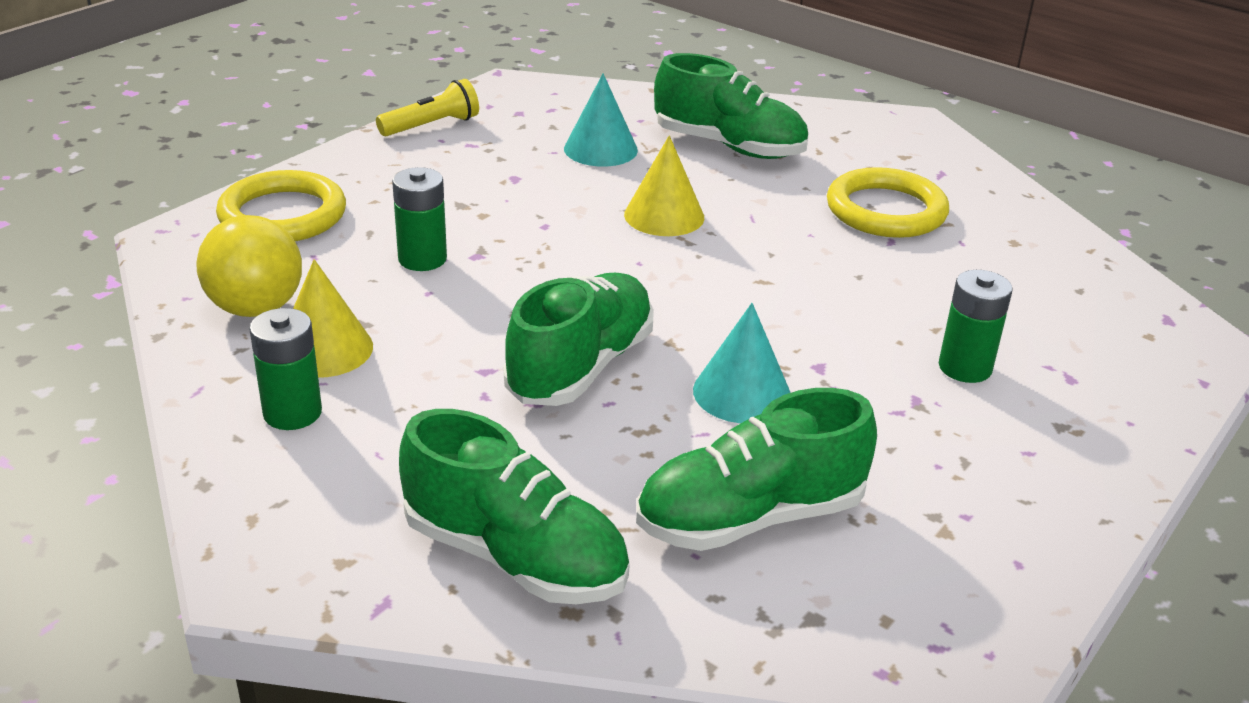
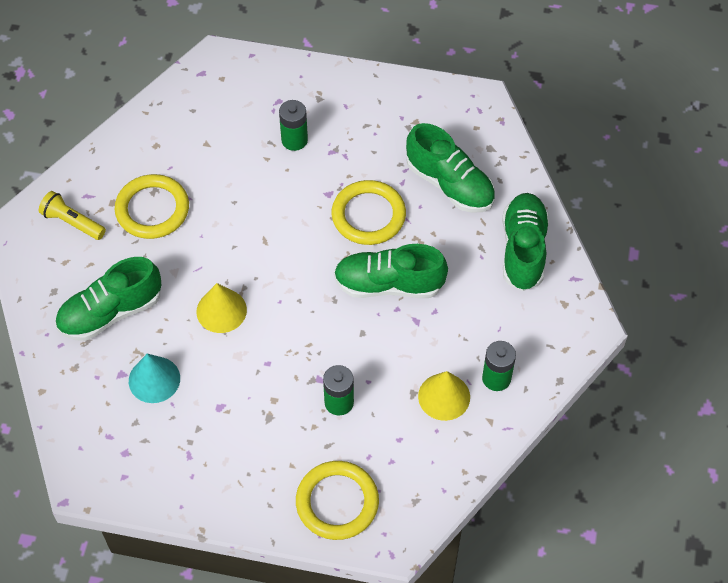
camera: 115 degrees left, 25 degrees up
(256, 308) = (432, 450): yellow ball -> none
(431, 126) = (175, 493): yellow flashlight -> yellow flashlight (72, 222)
(729, 146) = (111, 312): green shoe -> green shoe turned 120 degrees counterclockwise
(742, 393) = (368, 215): turquoise cone -> yellow ring

